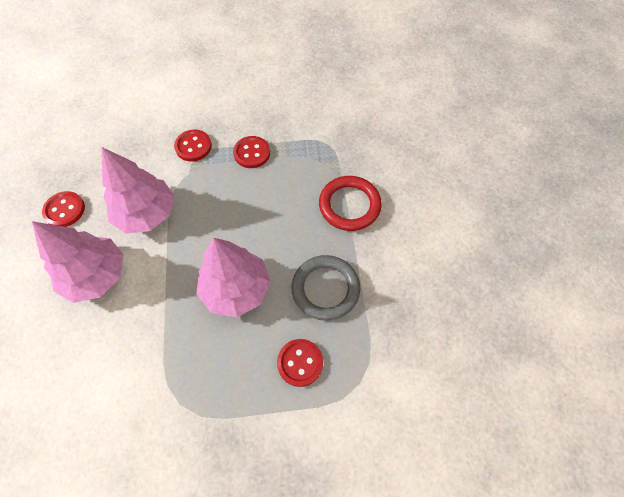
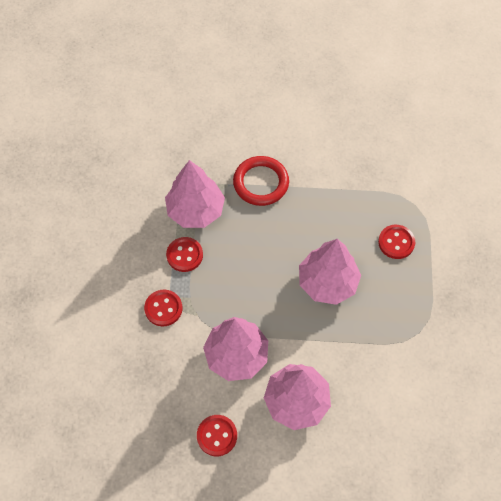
camera: 80 degrees left, 0 degrees up
(303, 153) = (195, 210): none -> pink tree
(325, 289) = (337, 215): grey ring -> none

